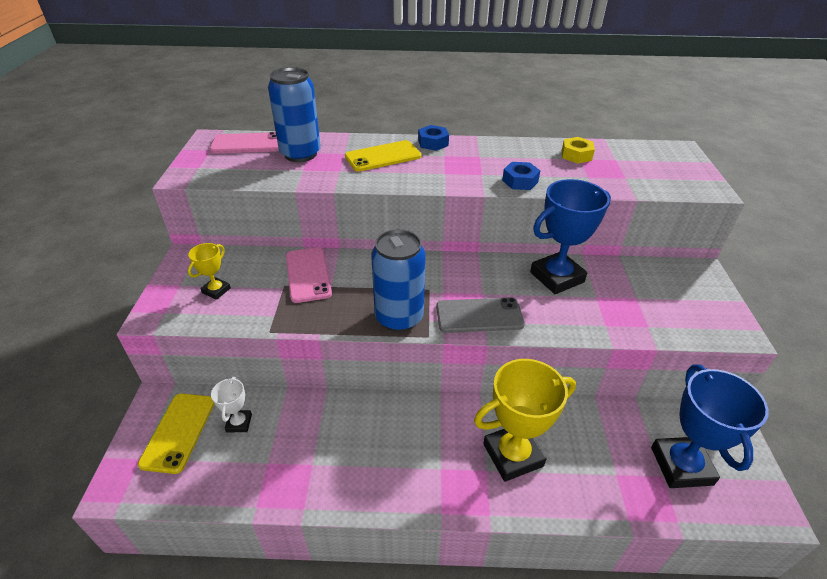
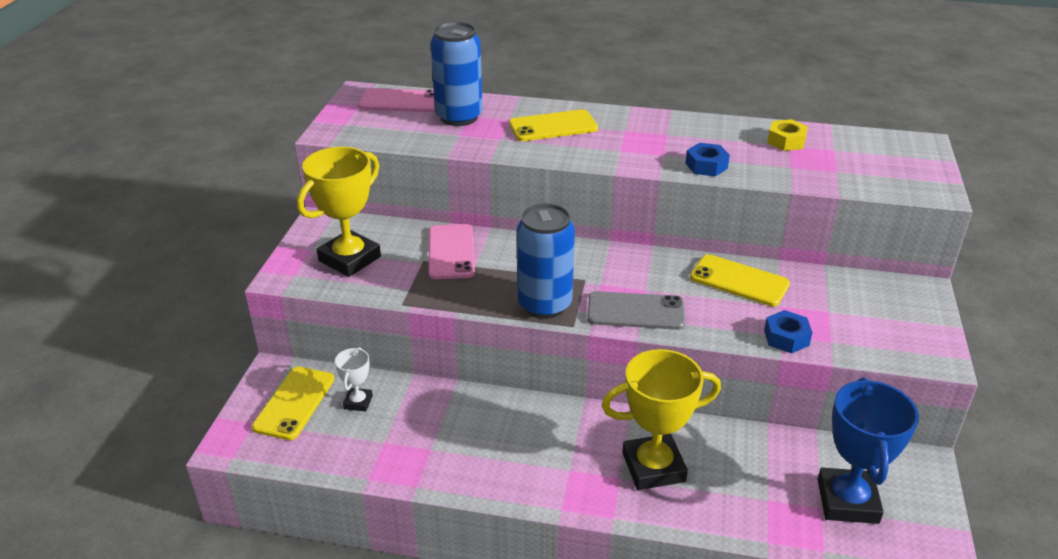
camera: 10 degrees right, 5 degrees down
(216, 290) = (349, 259): yellow trophy -> yellow trophy, size x2.02
(433, 143) = (615, 114): blue nut -> blue nut (786, 337)
(556, 277) = (739, 281): blue trophy -> yellow phone

